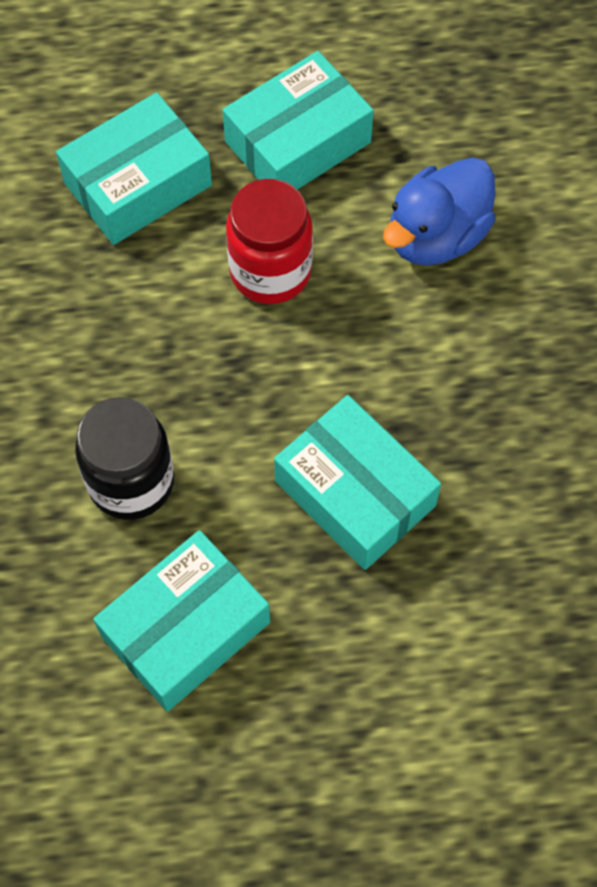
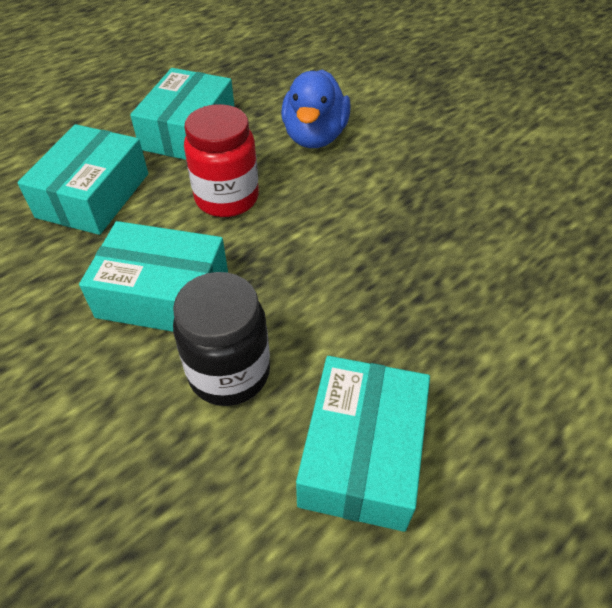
camera: 35 degrees left, 15 degrees down
(355, 493) = (397, 287): turquoise box -> turquoise box (163, 294)

